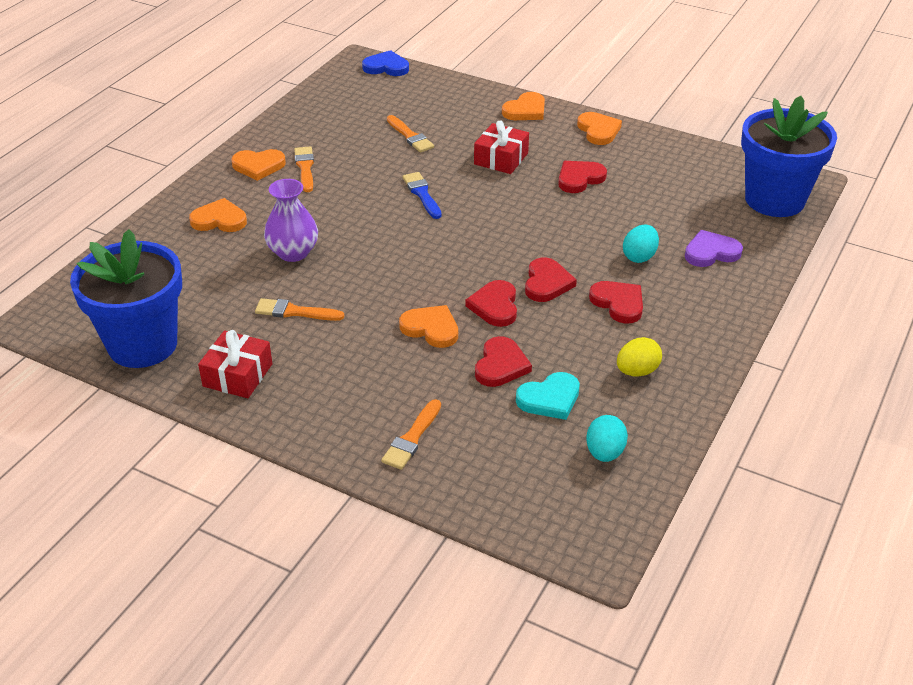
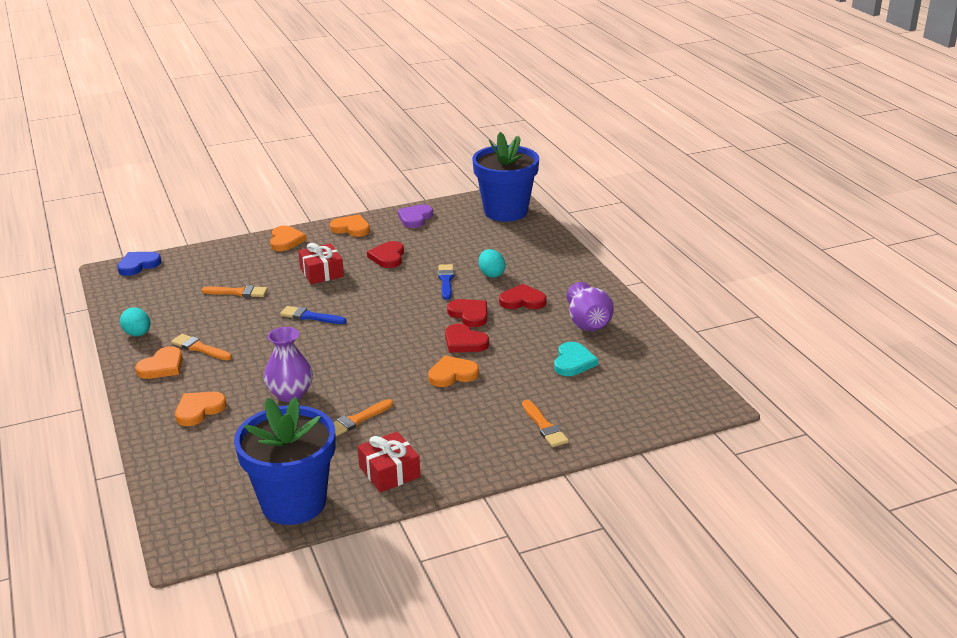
camera: 50 degrees left, 10 degrees down
(501, 365) = (521, 365): red heart -> none
(587, 235) = (446, 280): none -> blue brush
(604, 453) = (640, 365): turquoise egg -> turquoise egg (138, 334)
(637, 371) = (588, 323): yellow egg -> purple vase
(711, 252) = (521, 251): purple heart -> purple heart (415, 218)

